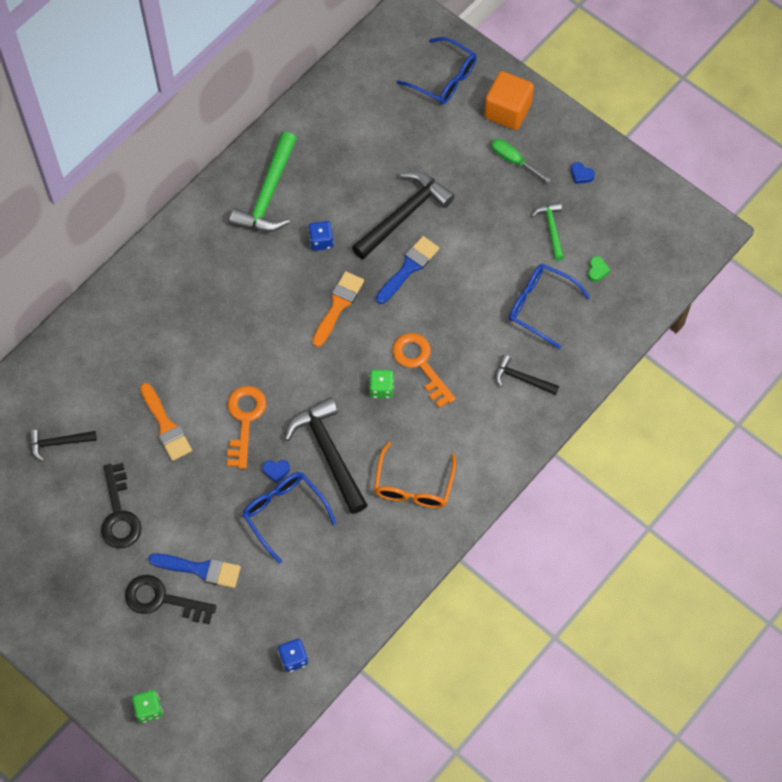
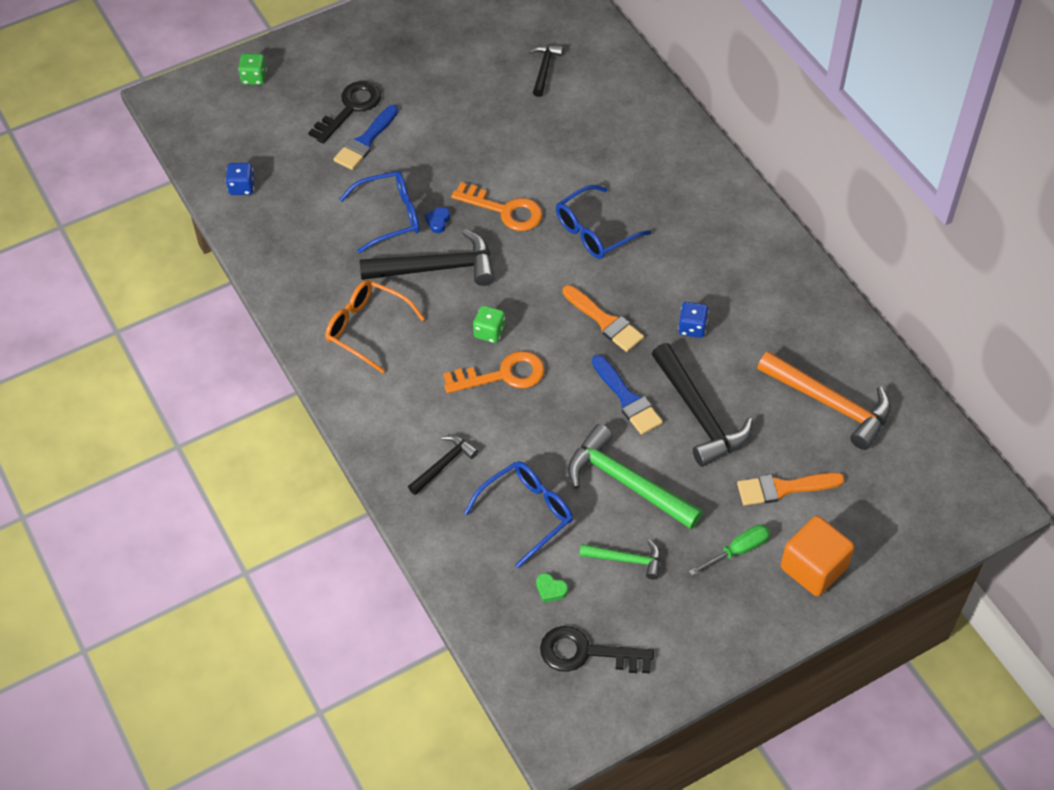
camera: 110 degrees right, 10 degrees down
(119, 514) = (450, 96): black key -> black key (586, 653)
(166, 426) = (526, 149): orange brush -> orange brush (783, 488)
(268, 195) = (769, 295): green hammer -> green hammer (626, 482)
(360, 130) = (831, 404): none -> orange hammer
(443, 78) = (883, 512): blue glasses -> blue glasses (595, 231)
(581, 175) = (692, 619): blue heart -> none

